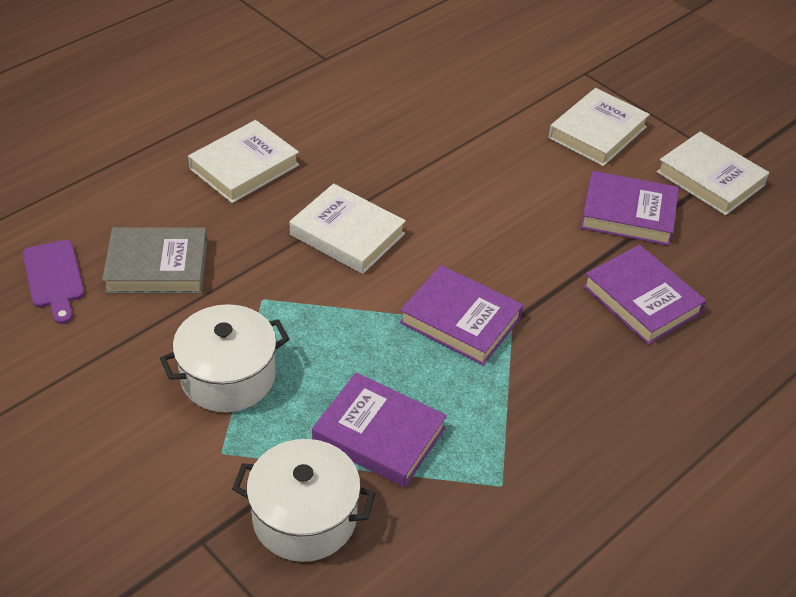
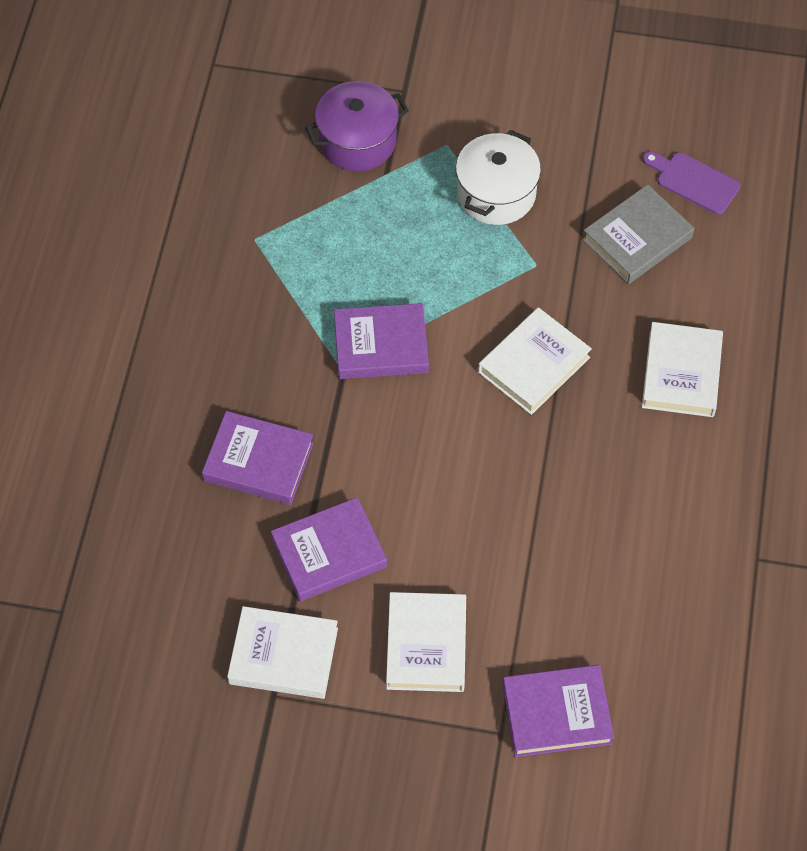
camera: 145 degrees right, 15 degrees up
(304, 518) = (357, 141): white pot -> purple pot
(347, 234) = (534, 365): white book -> white book turned 45 degrees counterclockwise
(379, 435) = (360, 220): purple book -> purple book (556, 714)

